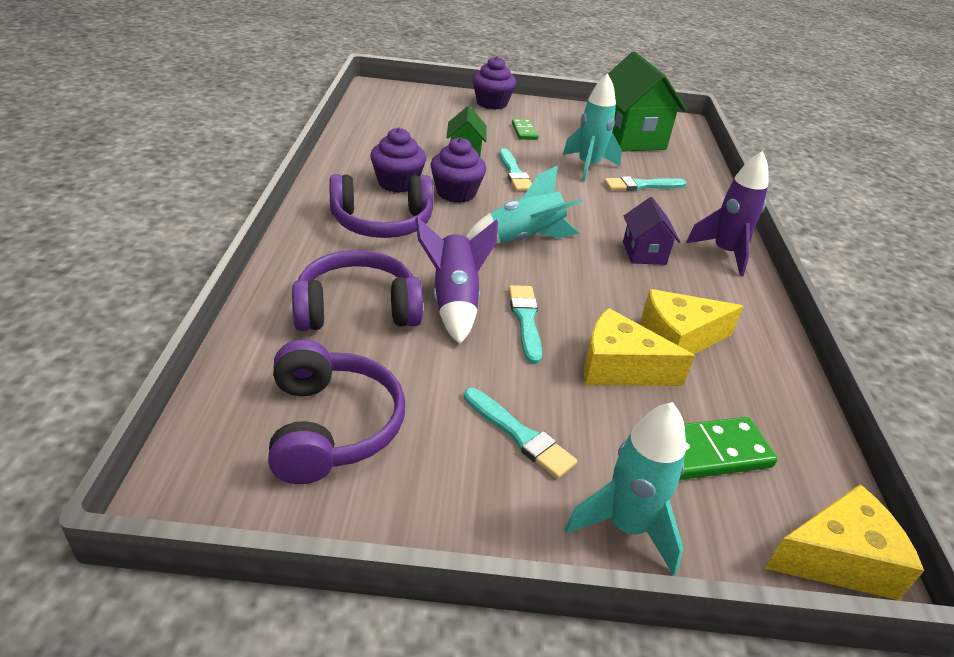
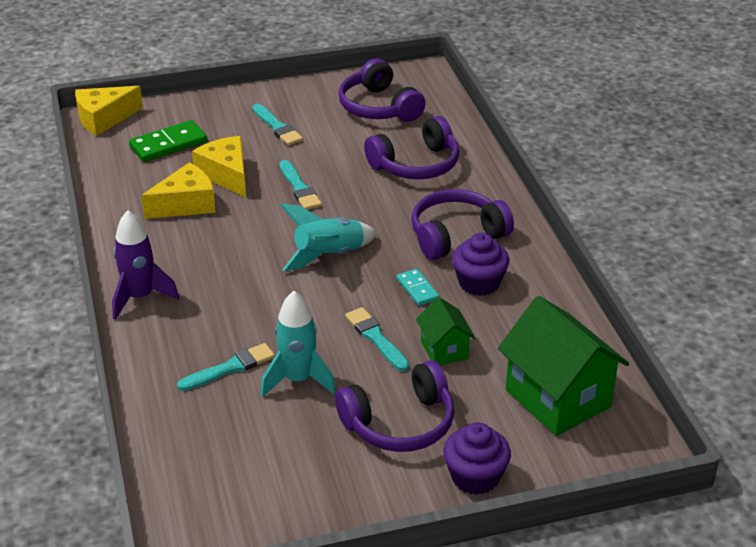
camera: 165 degrees right, 0 degrees up
(454, 302) = (355, 187): purple rocket -> none
(456, 193) = (417, 289): purple cupcake -> turquoise domino
(520, 435) = (277, 127): turquoise brush -> turquoise brush turned 150 degrees counterclockwise
(524, 131) = (400, 423): green domino -> purple headphones
(619, 368) = (226, 175): yellow cheese -> yellow cheese turned 120 degrees counterclockwise
(626, 527) = (212, 106): turquoise rocket -> none
(630, 138) = (256, 465): green house -> green house (558, 398)
(644, 253) = (218, 273): purple house -> none

